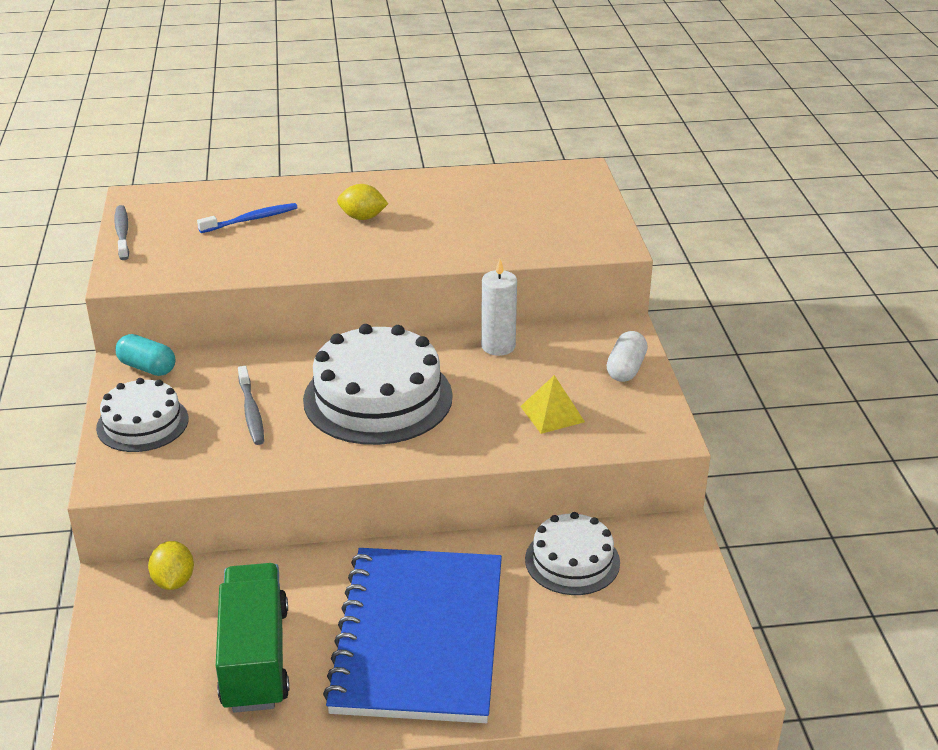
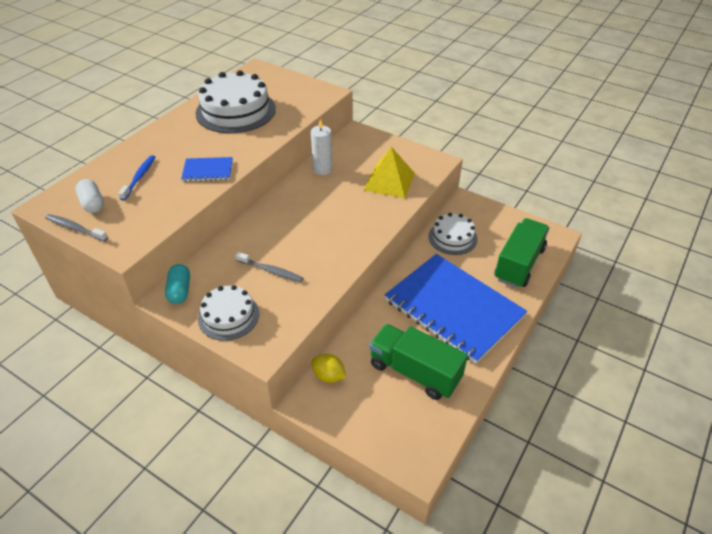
camera: 50 degrees left, 10 degrees up
(147, 367) = (179, 291): turquoise capsule -> turquoise capsule turned 75 degrees counterclockwise
(320, 252) = (208, 170): none -> blue notebook
(362, 217) = (197, 143): yellow lemon -> none
(378, 398) = (314, 224): white cake -> white cake (236, 111)
(552, 414) = (389, 181): yellow pyramid -> yellow pyramid, size x1.60
(603, 664) = (519, 264): none -> green truck
(626, 369) = (383, 146): white capsule -> white capsule (92, 204)

